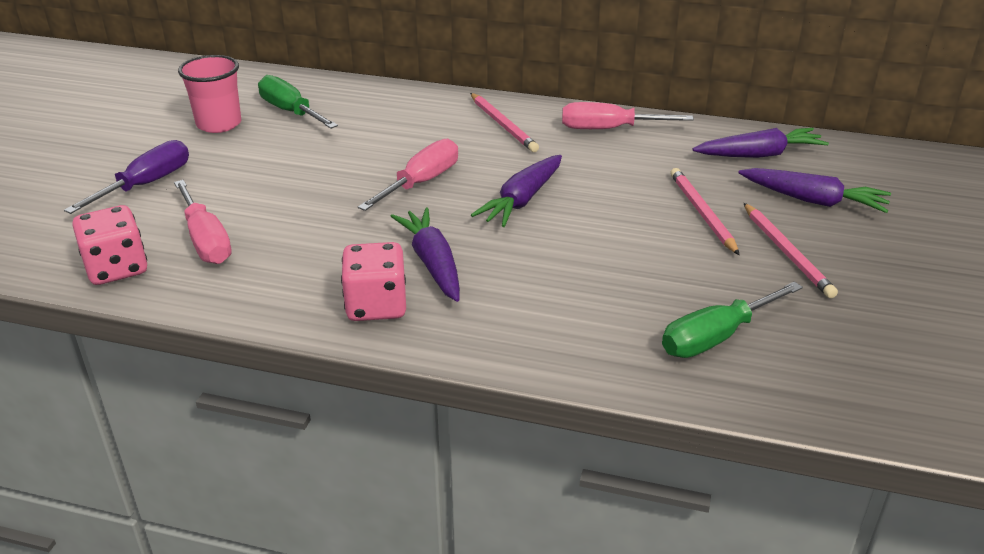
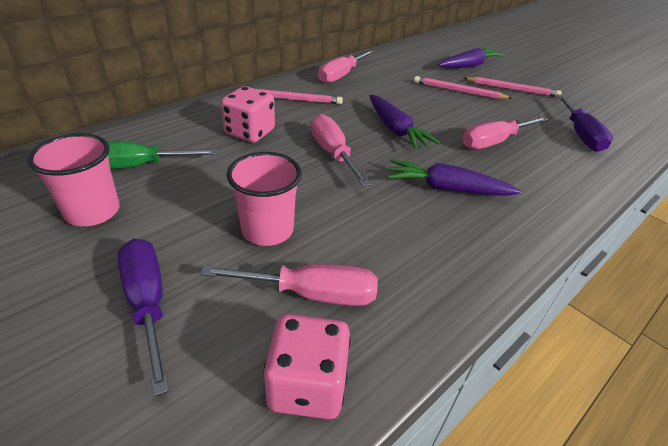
camera: 60 degrees left, 5 degrees up
(265, 195) = (267, 230): none -> pink cup
(376, 305) = (487, 232): pink dice -> pink dice (250, 132)
(586, 271) = (494, 142): none -> pink screwdriver
(716, 337) = (580, 134): green screwdriver -> purple screwdriver
(759, 155) = (414, 57): purple carrot -> none

